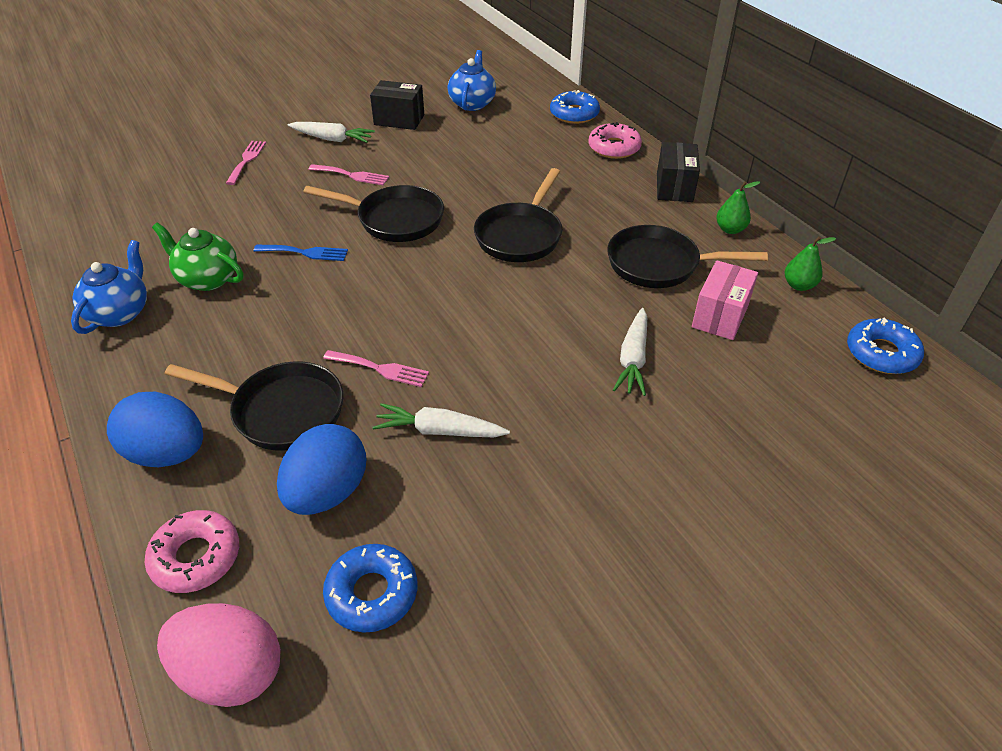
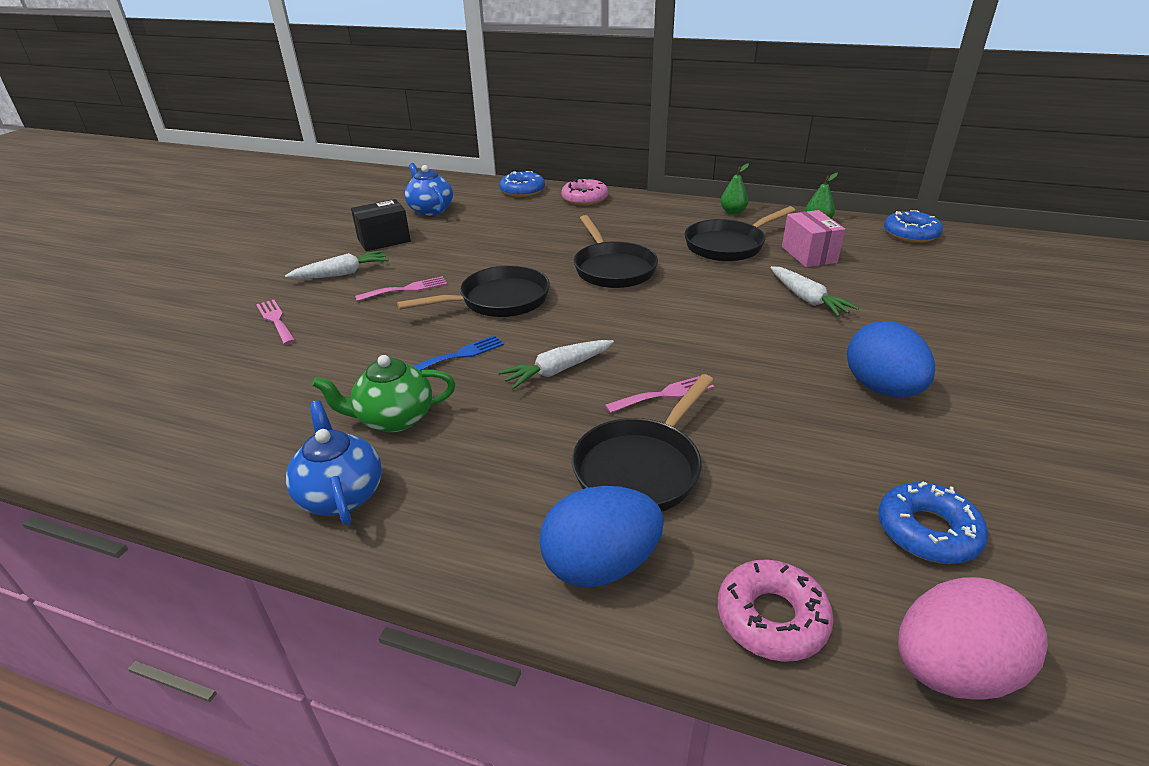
camera: 40 degrees left, 10 degrees down
(281, 411) = (641, 468): black pan -> black pan turned 150 degrees clockwise
(327, 492) = (778, 494): blue egg -> blue egg (881, 388)
(439, 431) = (776, 405): white carrot -> white carrot (558, 370)
(674, 187) = (662, 204): black box -> none

